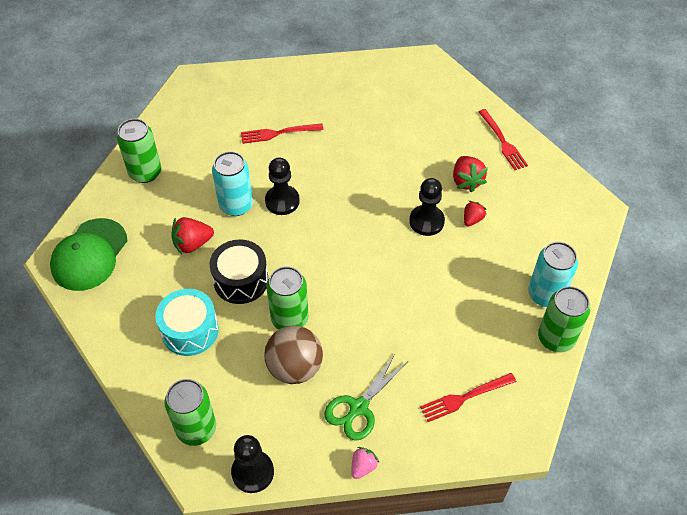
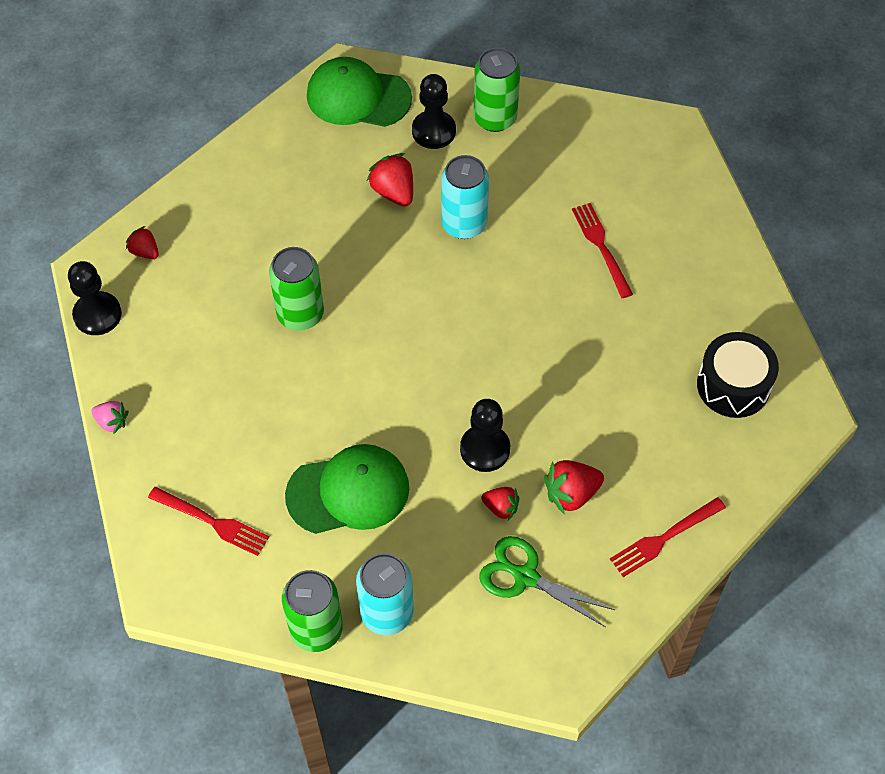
camera: 80 degrees right, 5 degrees up
(190, 330) = (269, 217): turquoise drum -> none
(196, 428) = (145, 251): green can -> red strawberry
(241, 280) = (348, 253): black drum -> black drum (733, 385)
(282, 201) = (482, 273): black pawn -> black pawn (433, 131)
(294, 368) = (232, 331): brown ball -> none
(358, 407) = (187, 406): green scissors -> green scissors (525, 576)
(449, 305) = (348, 492): none -> green cap
(464, 398) = (213, 522): red fork -> red fork turned 150 degrees clockwise

